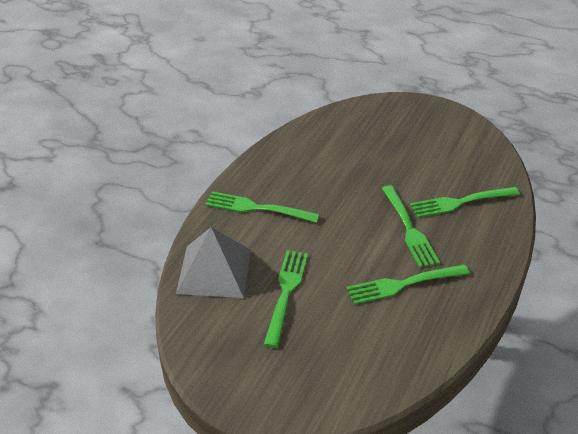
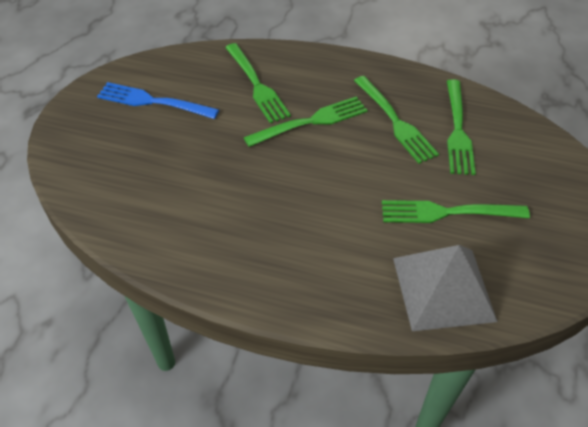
camera: 100 degrees left, 10 degrees up
(257, 208) = (314, 265): green fork -> green fork (457, 130)
(442, 145) = (153, 101): none -> blue fork

